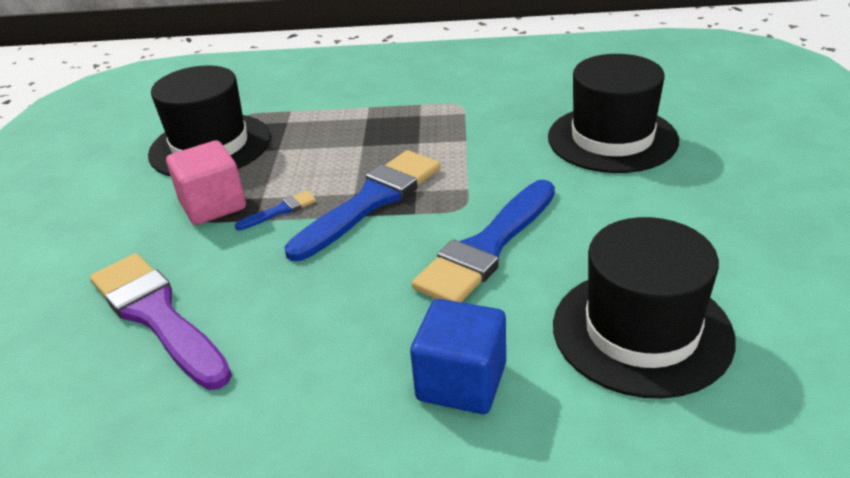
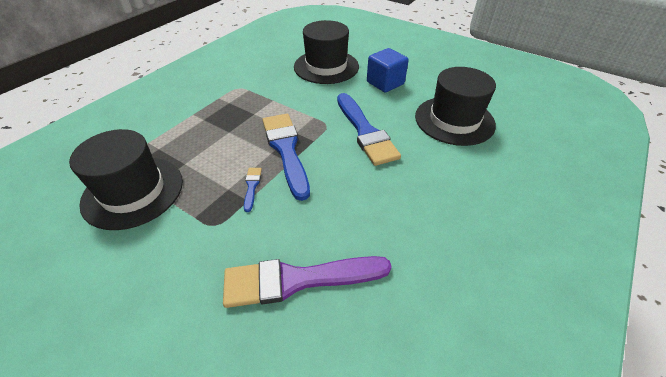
camera: 60 degrees left, 10 degrees up
(213, 205) = (208, 214): pink cube -> none
(461, 382) = (449, 179): blue cube -> blue cube (385, 83)

